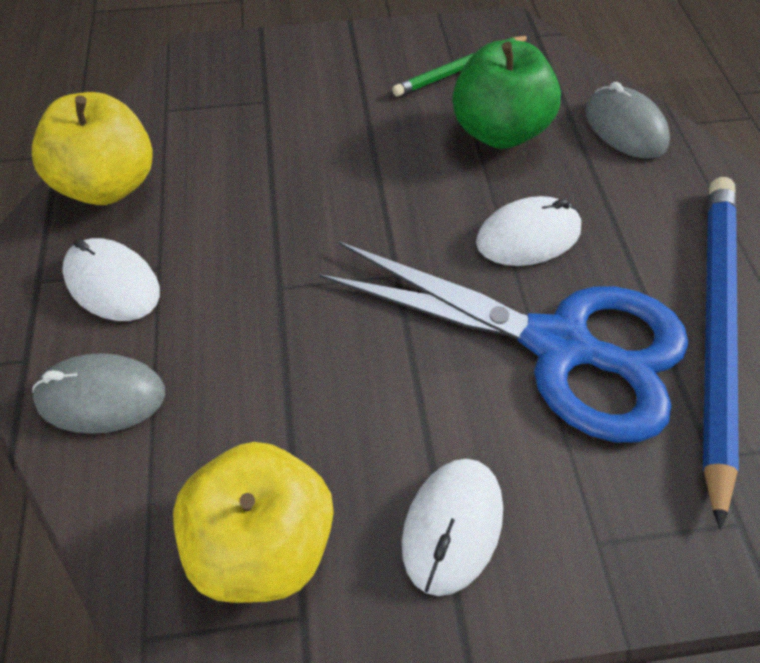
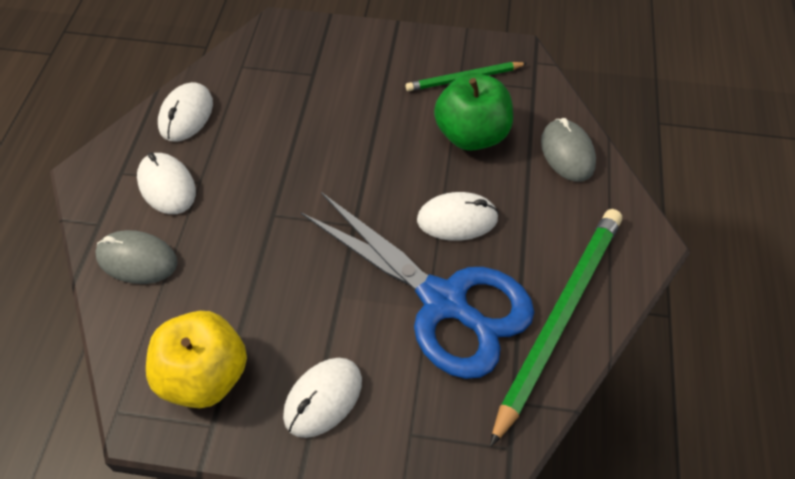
camera: 15 degrees right, 0 degrees up
(109, 185) = (186, 115): yellow apple -> white mouse
(714, 329) = (558, 318): blue pencil -> green pencil

